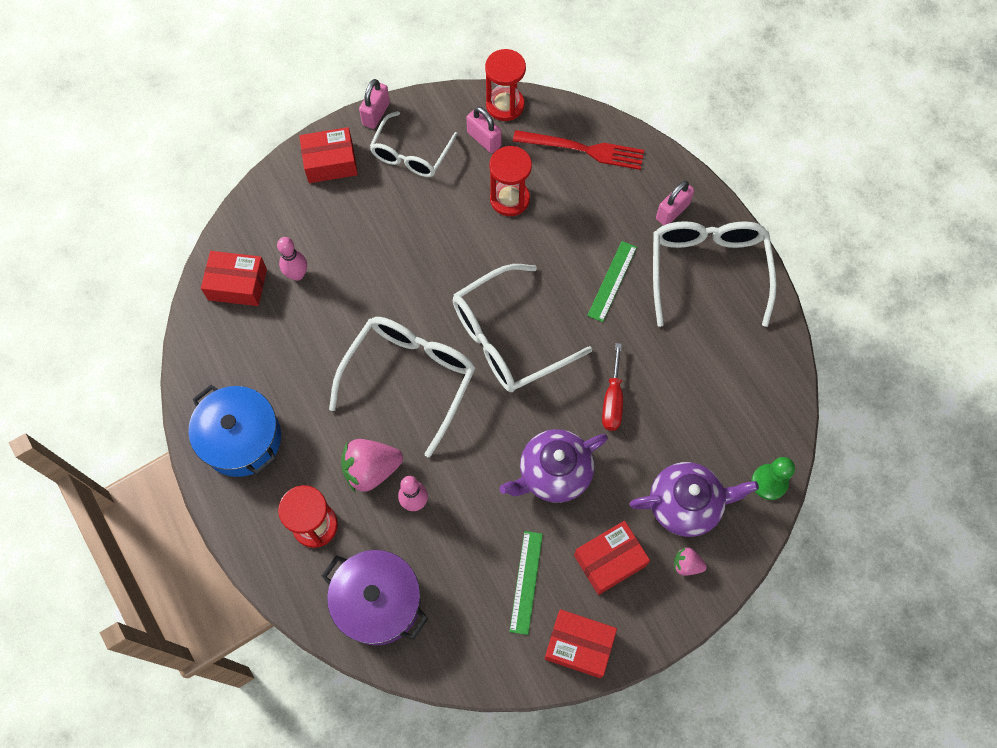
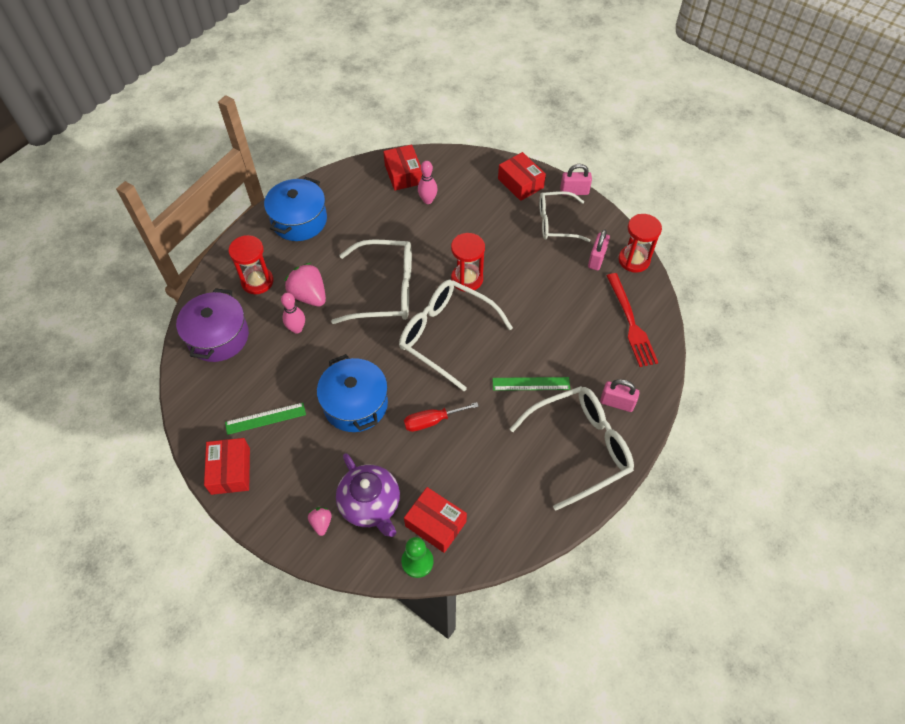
camera: 65 degrees right, 10 degrees down
(509, 199) = (558, 293): red hourglass -> red hourglass (467, 279)
(553, 473) = (355, 404): purple teapot -> blue pot
(609, 560) = (303, 467): red box -> red box (435, 524)

